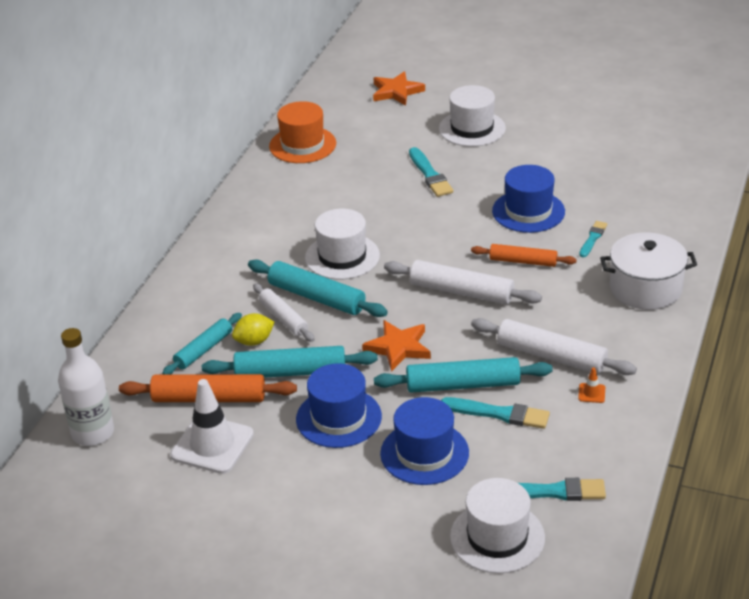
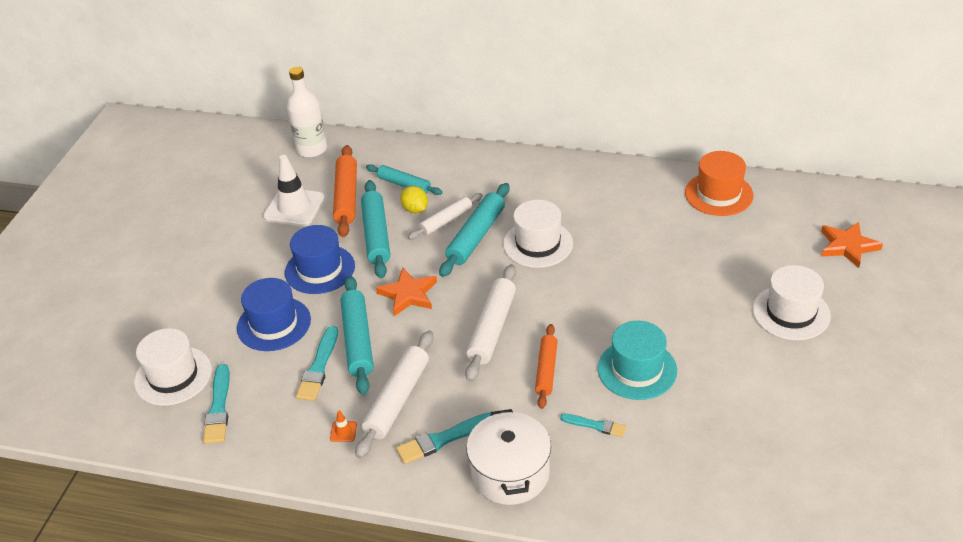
camera: 85 degrees right, 5 degrees up
(430, 175) = (688, 288): turquoise brush -> turquoise brush (443, 439)
(528, 211) = (637, 369): blue hat -> turquoise hat

